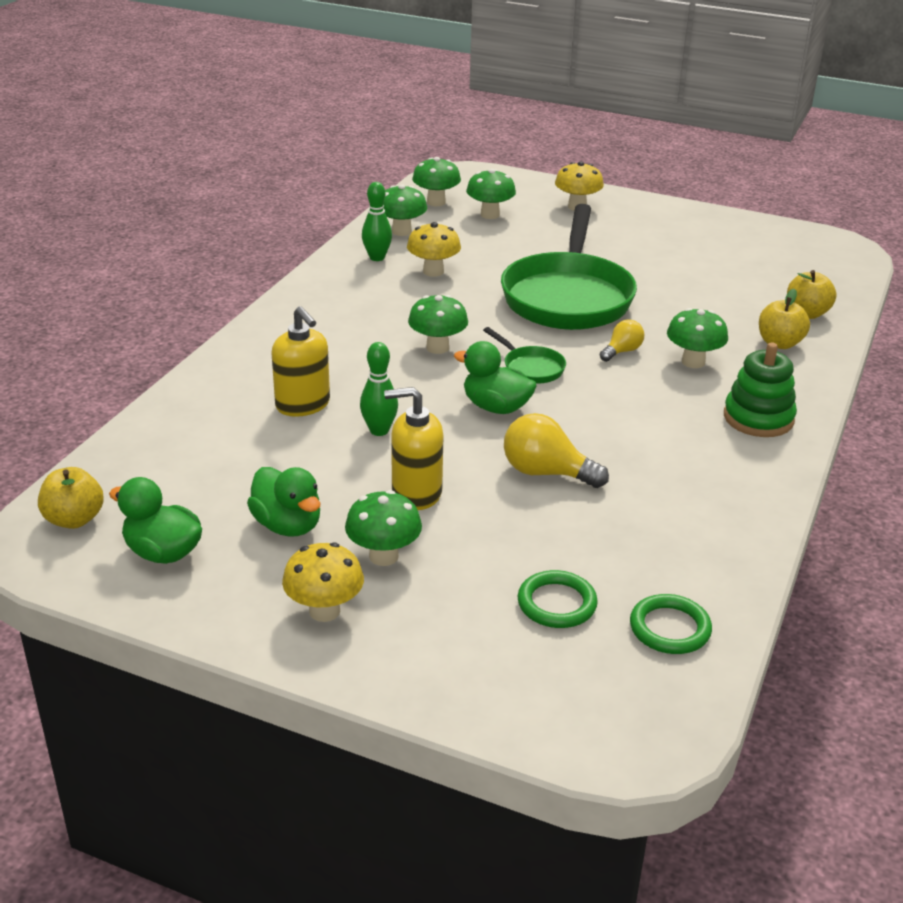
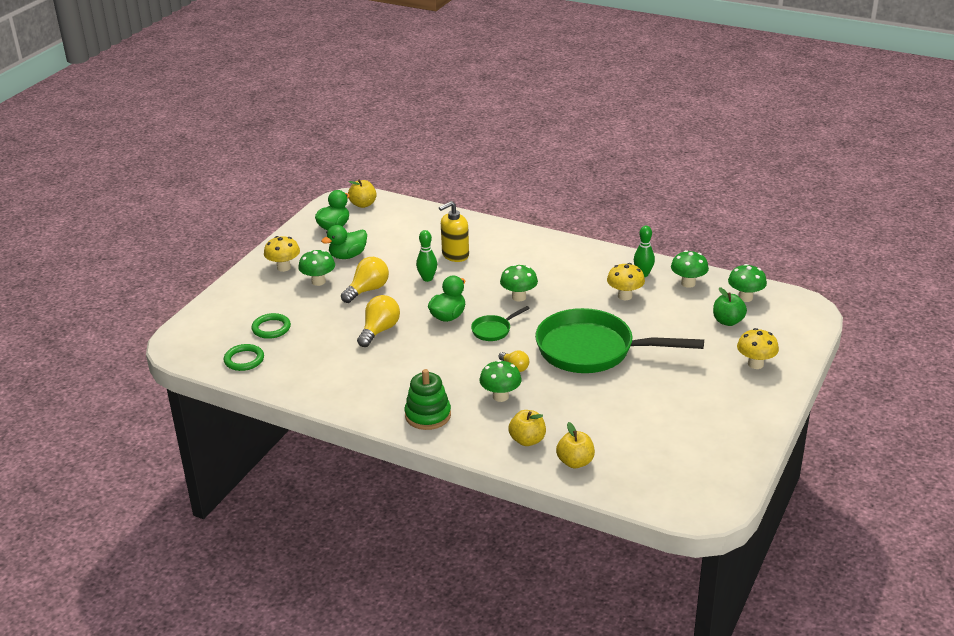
camera: 95 degrees right, 0 degrees up
(416, 493) = (367, 290): yellow soap dispenser -> yellow light bulb
(490, 215) = (728, 321): green mushroom -> green apple

